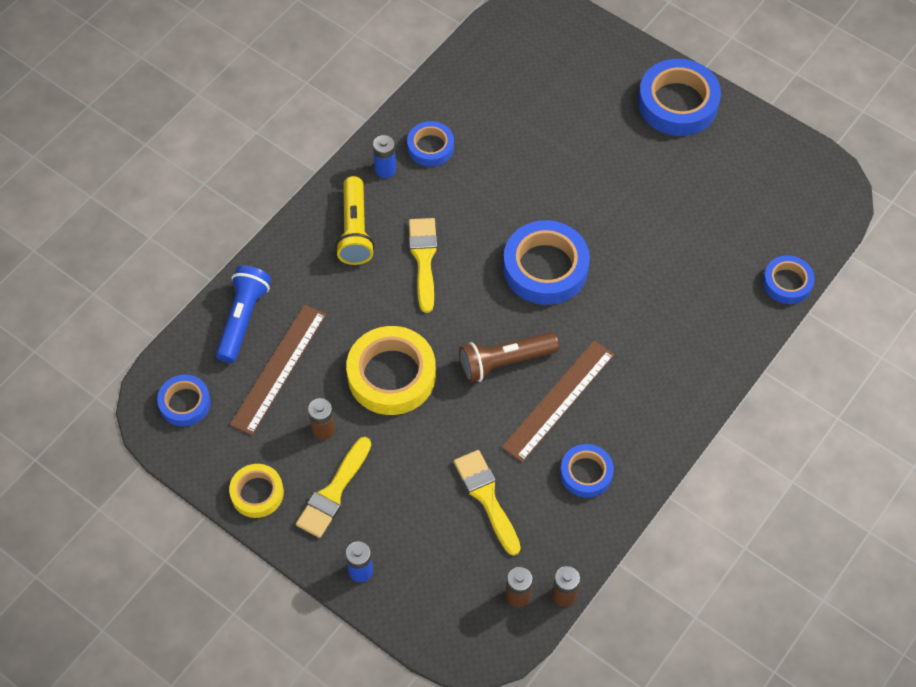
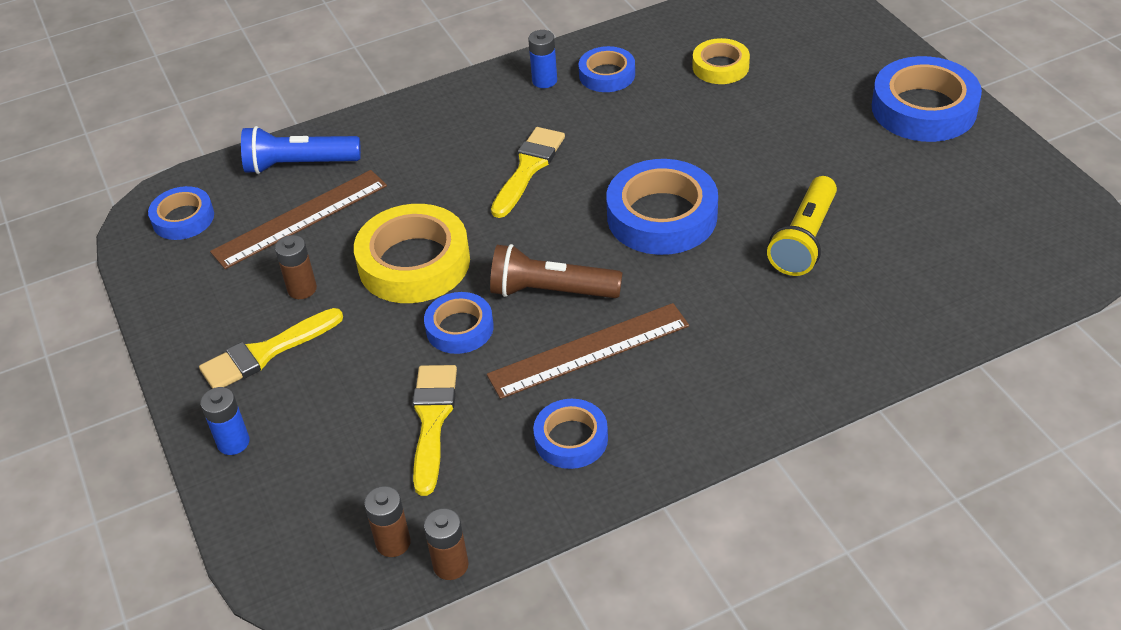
camera: 30 degrees right, 15 degrees down
(243, 319) = (299, 165): blue flashlight -> blue flashlight turned 135 degrees counterclockwise
(257, 493) = (186, 324): yellow tape -> yellow tape (720, 67)
(355, 230) = (474, 122): yellow flashlight -> yellow flashlight (804, 239)
(787, 283) = (966, 322): blue tape -> blue tape (459, 328)

